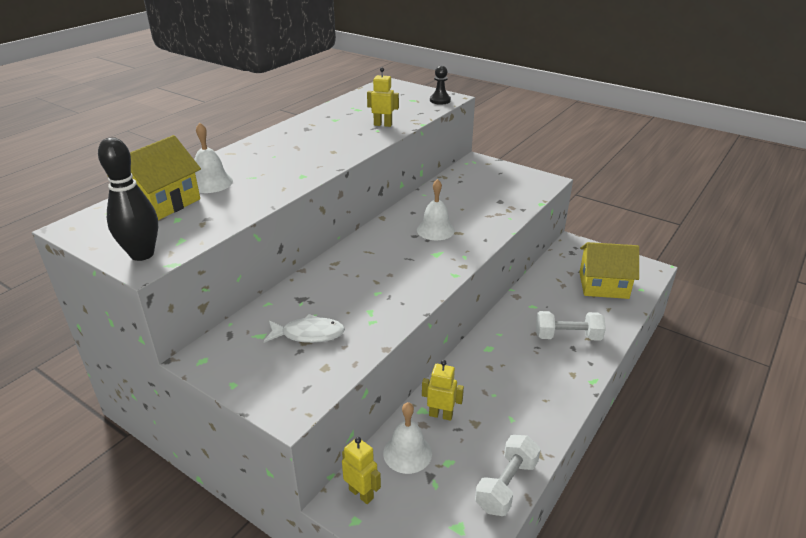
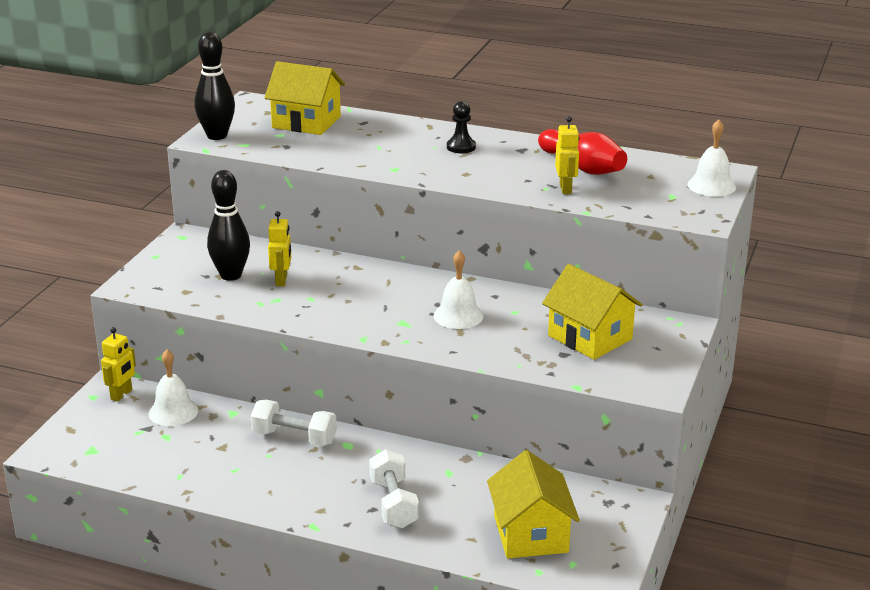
camera: 75 degrees right, 5 degrees down
(211, 183) = (356, 132): white bell -> white bell (711, 185)
(309, 334) = (231, 275): white fish -> black bowling pin
(352, 115) = (582, 167): none -> red bowling pin
(440, 100) = (686, 214): black pawn -> black pawn (461, 147)
(441, 415) = (228, 424): yellow robot -> yellow robot (281, 280)
(482, 189) = (590, 337): none -> yellow house
(506, 485) = (143, 473): white dumbbell -> white dumbbell (294, 438)

